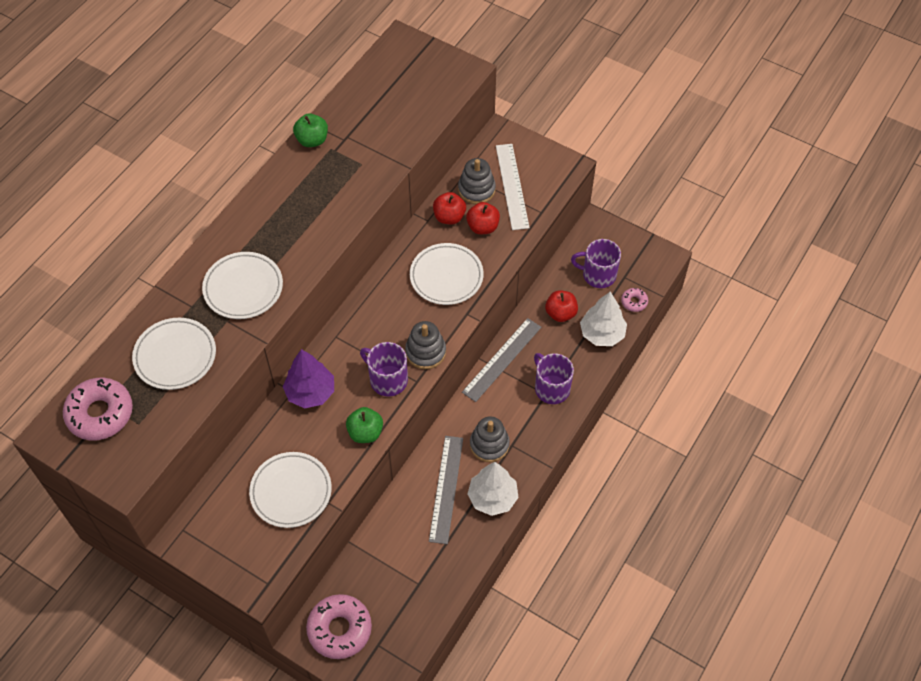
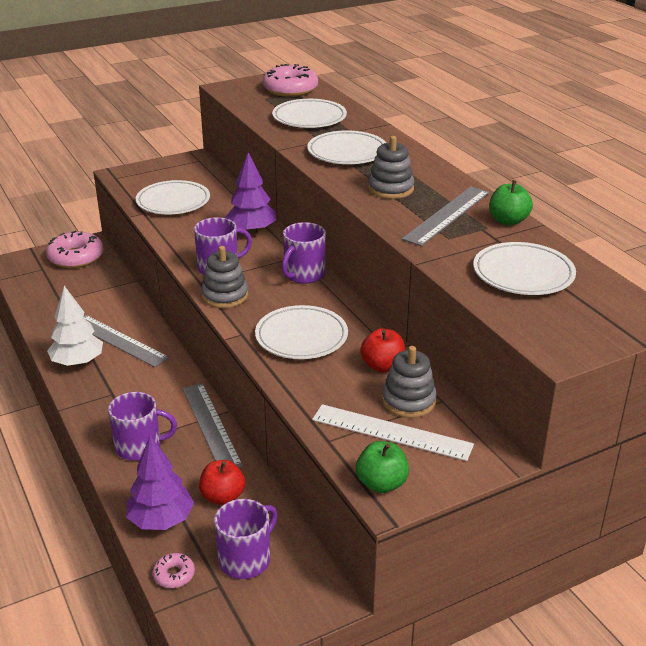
camera: 120 degrees right, 25 degrees down
(325, 177) = (447, 215): none -> grey ruler
(361, 317) = (303, 274): none -> purple mug
(365, 432) = (181, 243): green apple -> green apple (381, 484)
(386, 110) = (523, 274): none -> white plate
(482, 227) = (346, 385): red apple -> none
(489, 444) = (129, 380): grey stacking toy -> grey stacking toy (390, 189)
(602, 334) = (161, 520): white tree -> purple tree

